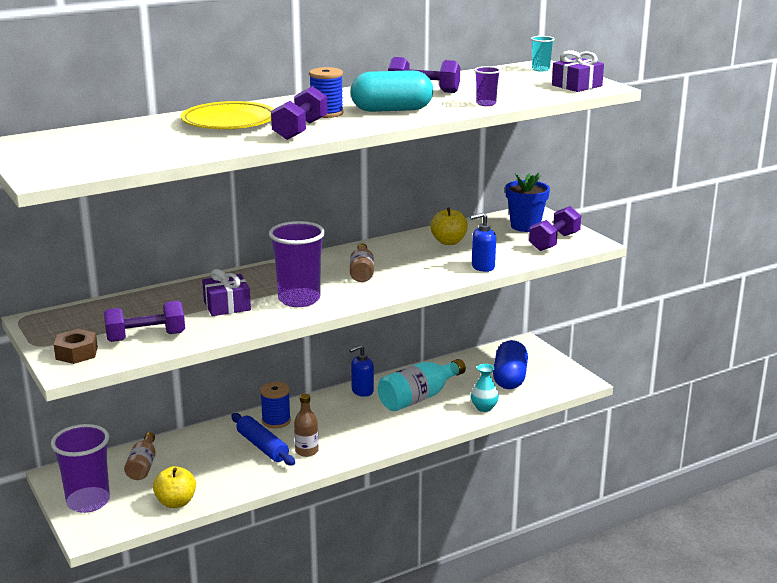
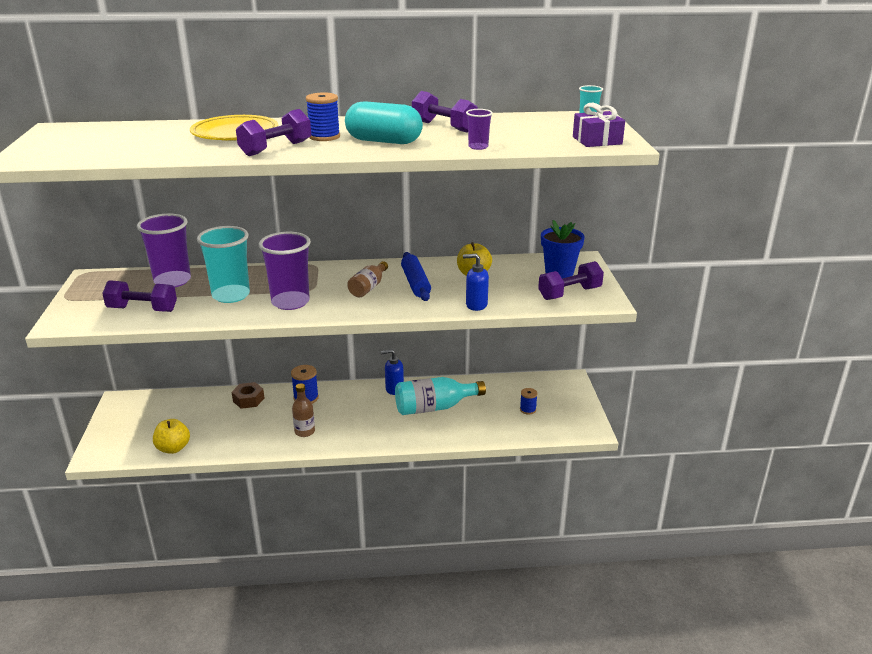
camera: 25 degrees right, 5 degrees up
(76, 353) = (81, 312): brown nut -> brown nut (248, 400)
(88, 502) = (118, 429): purple cup -> purple cup (172, 281)
(143, 466) = (180, 410): brown bottle -> none
(227, 306) = (231, 295): purple gift -> turquoise cup
(262, 446) = (276, 418): blue rolling pin -> blue rolling pin (415, 283)
(484, 408) = (481, 432): turquoise vase -> none
(509, 378) = (528, 409): blue capsule -> blue spool

